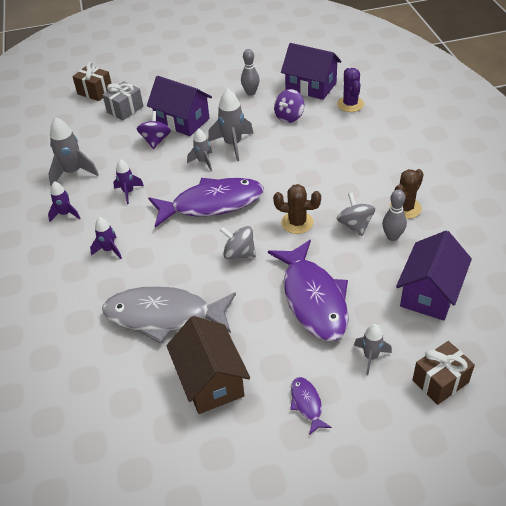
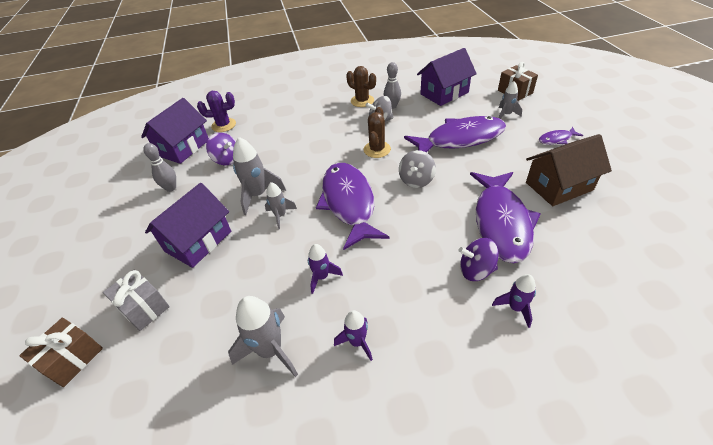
camera: 90 degrees left, 0 degrees up
(109, 250) = (419, 280): purple rocket -> purple rocket (515, 308)
(156, 141) = (228, 263): purple spinning top -> purple spinning top (476, 270)
(164, 316) = (501, 222): grey fish -> purple fish
(430, 293) = (444, 93): purple house -> purple house turned 60 degrees counterclockwise

